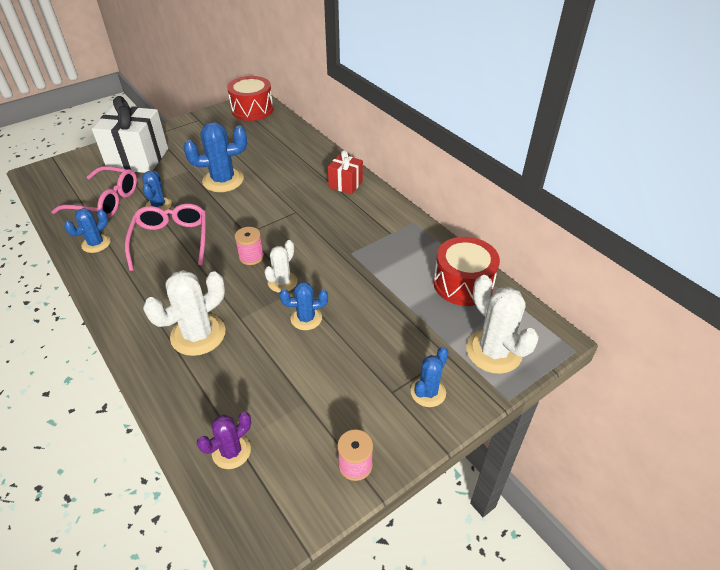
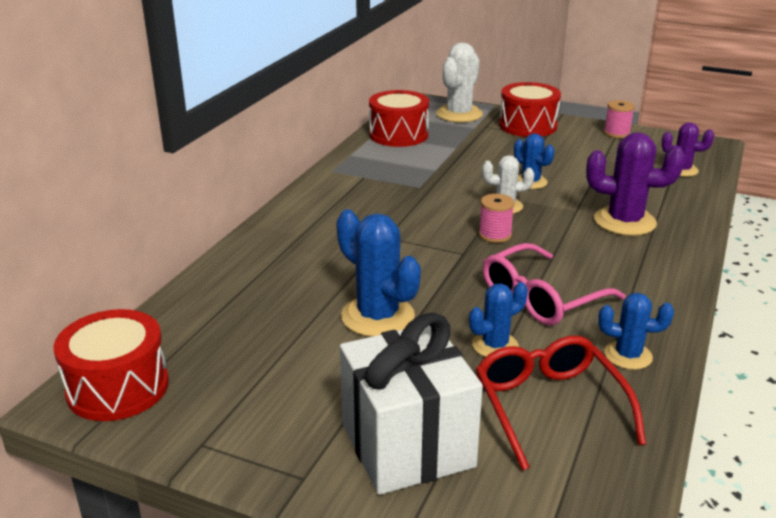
camera: 120 degrees left, 15 degrees down
(105, 201) = (549, 406): pink glasses -> red glasses
(198, 334) = (624, 221): white cactus -> purple cactus
(345, 184) = (296, 223): red gift -> none
(428, 392) = (528, 126): blue cactus -> red drum

